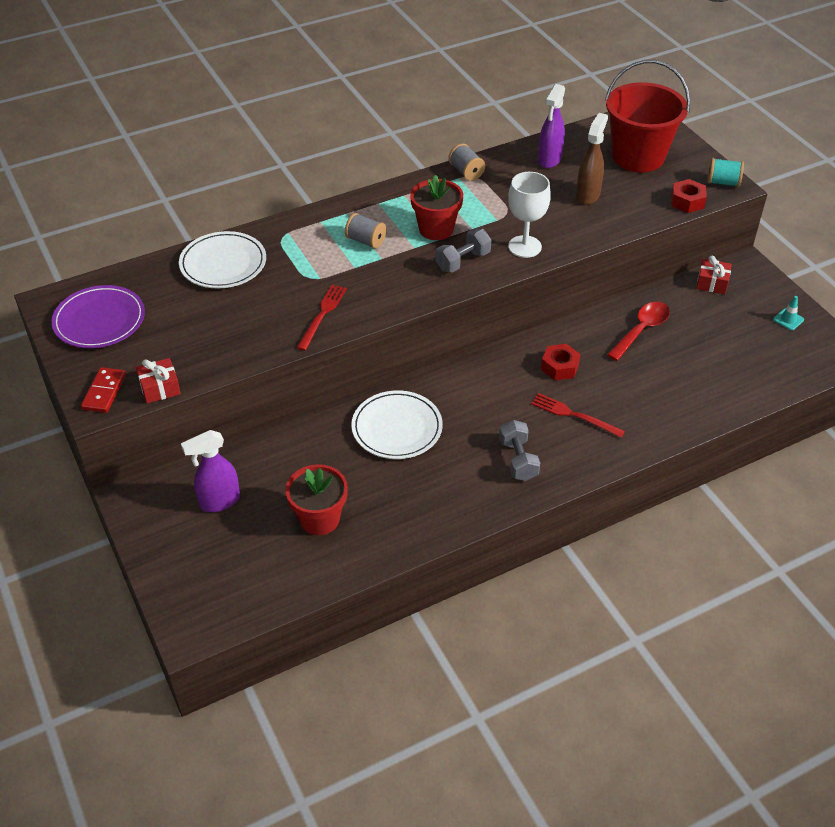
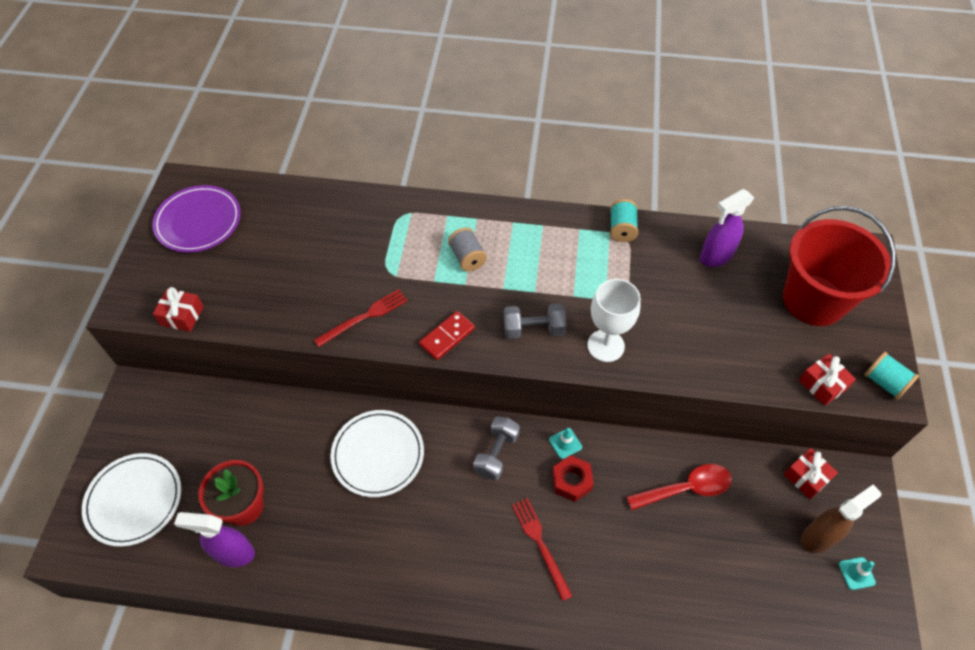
camera: 35 degrees right, 10 degrees up
(104, 392) = (142, 294): red domino -> red domino (447, 336)
(219, 501) = (188, 436): purple spray bottle -> purple spray bottle (233, 553)
(223, 263) = (334, 217): white plate -> white plate (134, 500)
(436, 229) = (539, 279): red flower pot -> none
(466, 172) = (622, 229): grey spool -> turquoise spool
(518, 460) = (450, 559): grey dumbbell -> grey dumbbell (496, 454)
(533, 347) = (565, 443): none -> turquoise traffic cone
(588, 195) = (720, 319): brown spray bottle -> brown spray bottle (819, 537)
(687, 201) = (822, 384): red nut -> red gift

